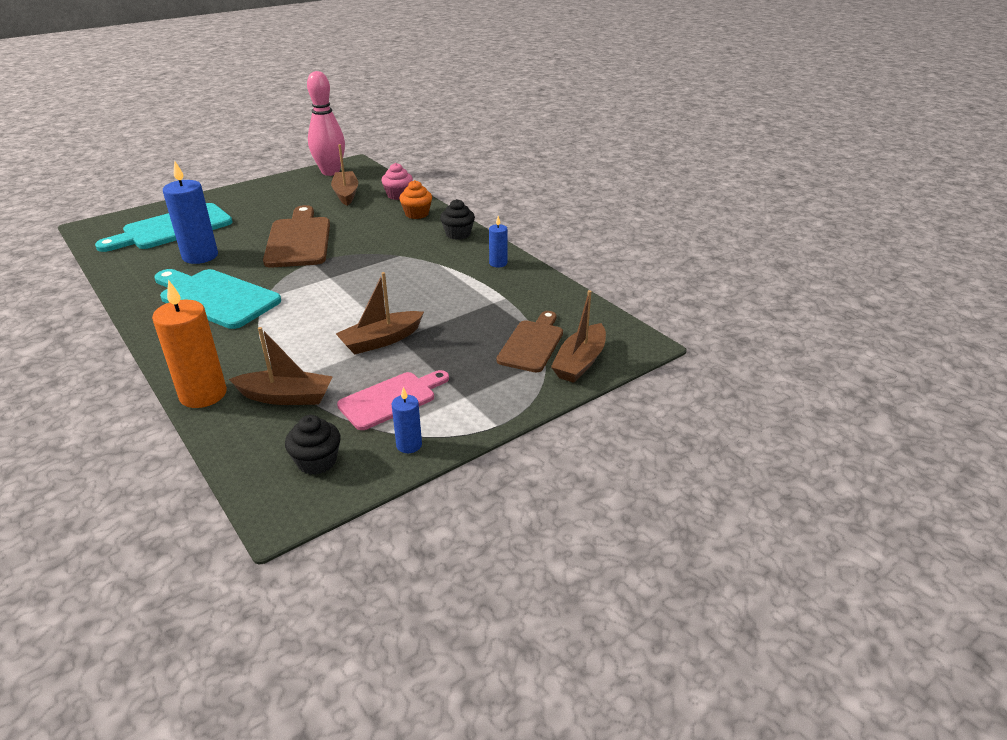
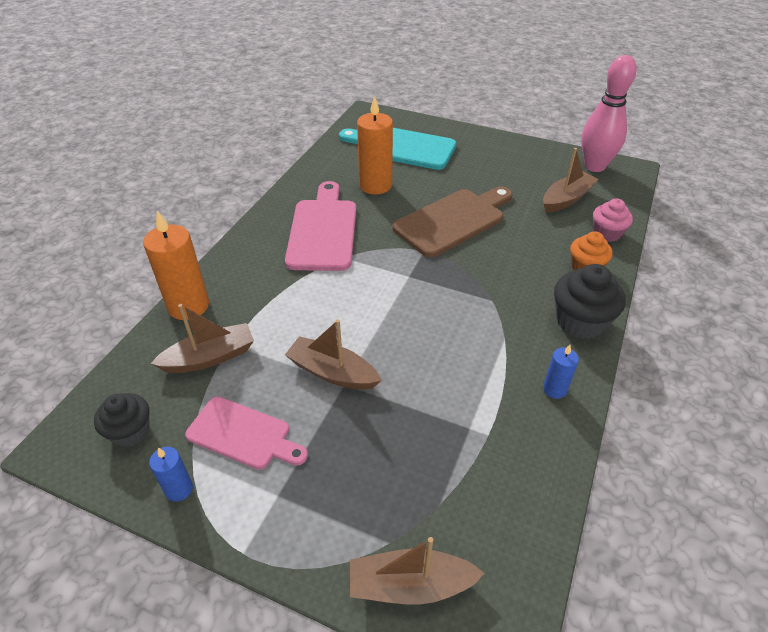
camera: 60 degrees right, 10 degrees up
(200, 256) = (375, 185): blue candle -> orange candle
(215, 298) = (322, 230): turquoise cutting board -> pink cutting board
(286, 397) = (209, 357): brown boat -> brown boat turned 90 degrees counterclockwise
(458, 234) = (580, 321): black cupcake -> black cupcake, size x1.52
(532, 344) = (414, 510): brown cutting board -> none

